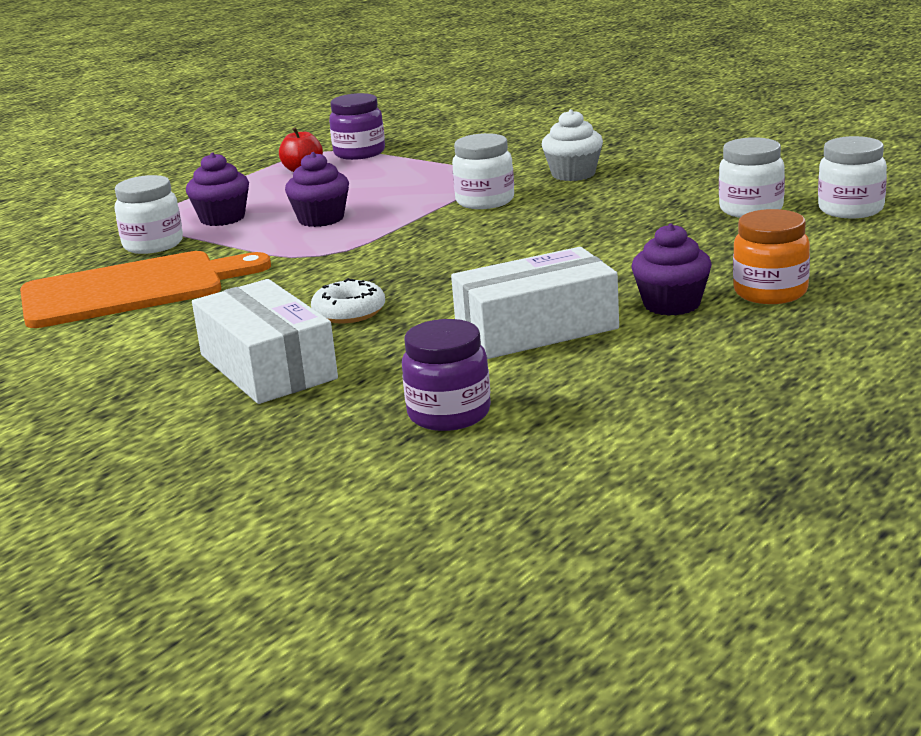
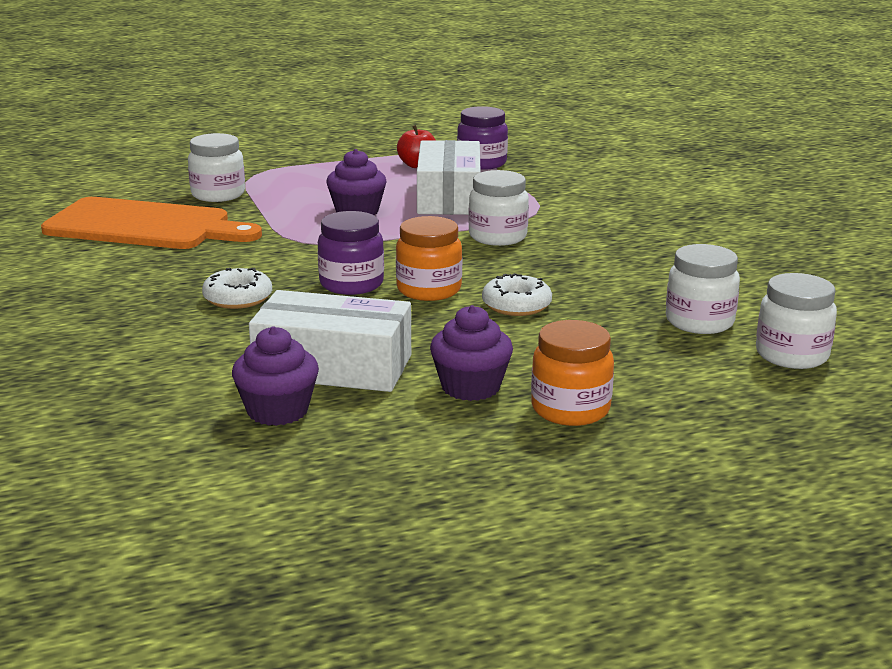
camera: 30 degrees right, 0 degrees up
(222, 218) = (296, 188): purple cupcake -> purple cupcake (277, 411)
(268, 366) = (113, 322): white box -> white box (449, 197)
(449, 414) = (148, 413): purple jar -> purple jar (351, 284)
(505, 254) = (429, 290): none -> orange jar
(573, 174) = (609, 235): white cupcake -> none
(596, 242) = (516, 305): none -> white donut

